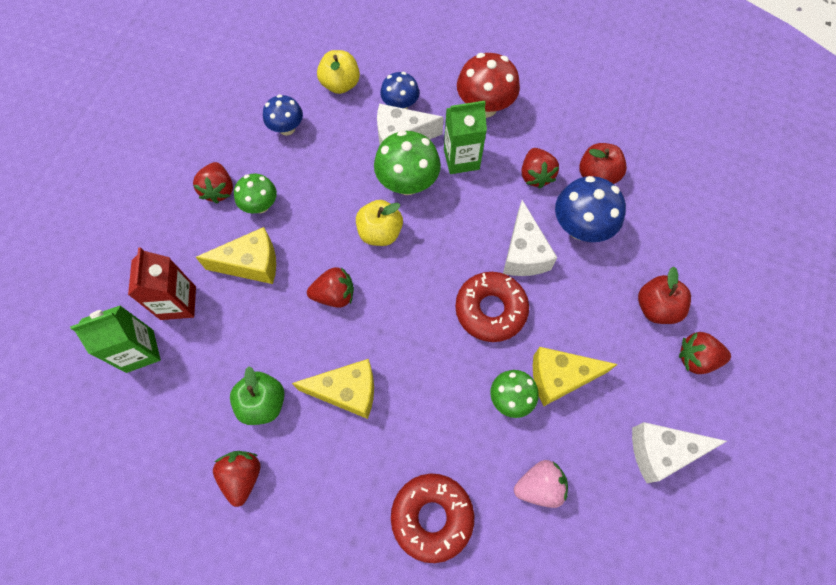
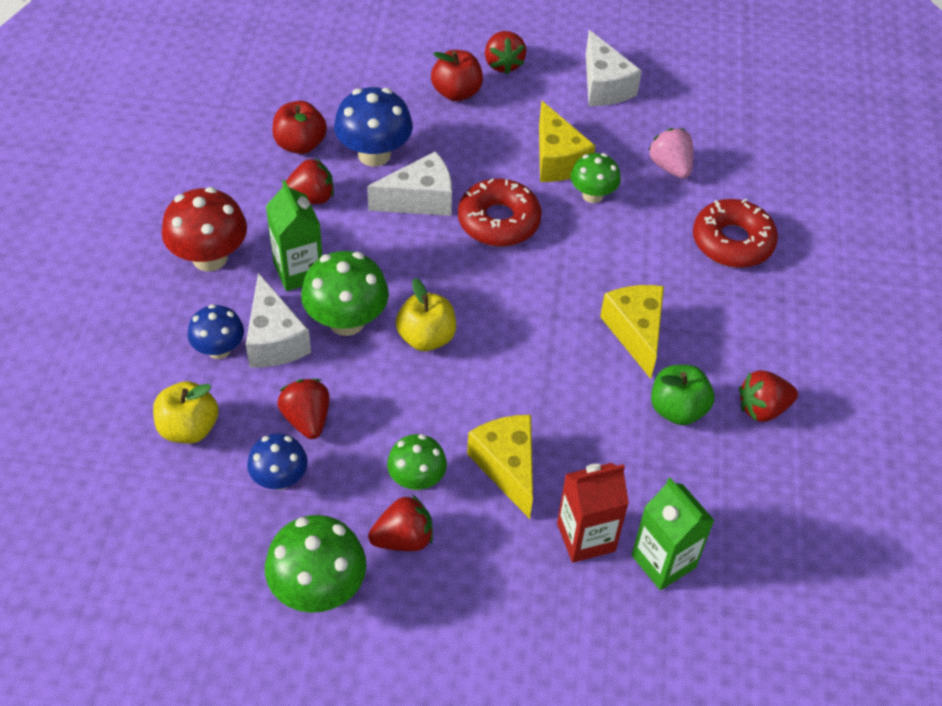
camera: 105 degrees left, 15 degrees down
(202, 139) = (318, 589): none -> green mushroom
(334, 295) = (524, 368): red strawberry -> red strawberry (307, 419)

